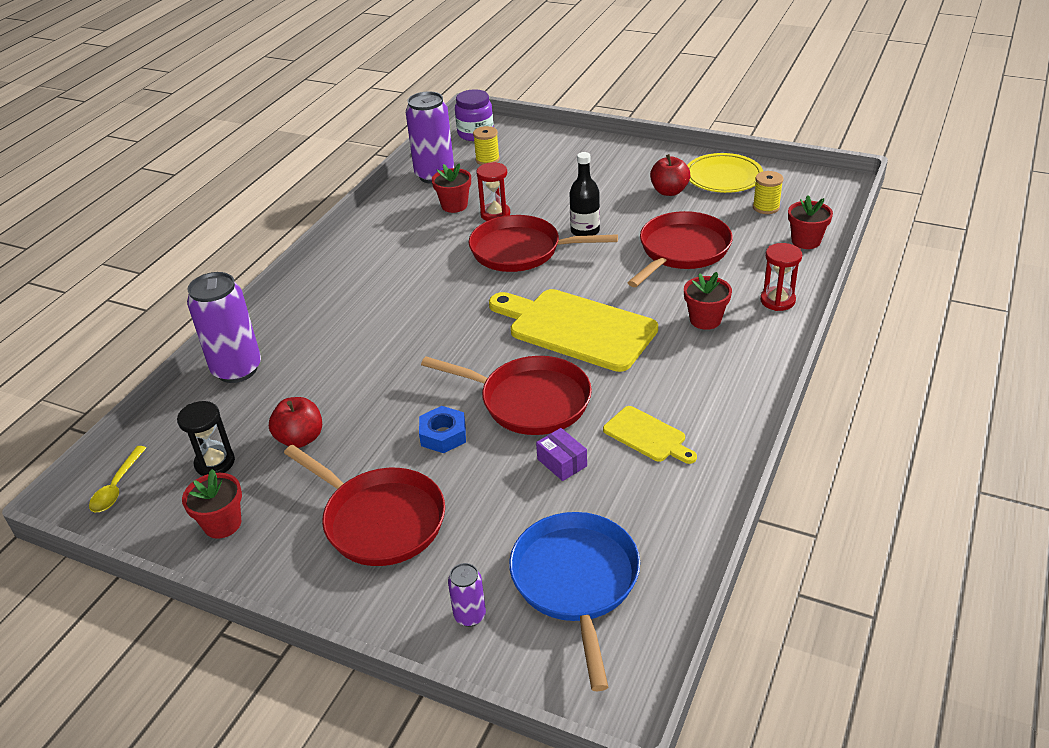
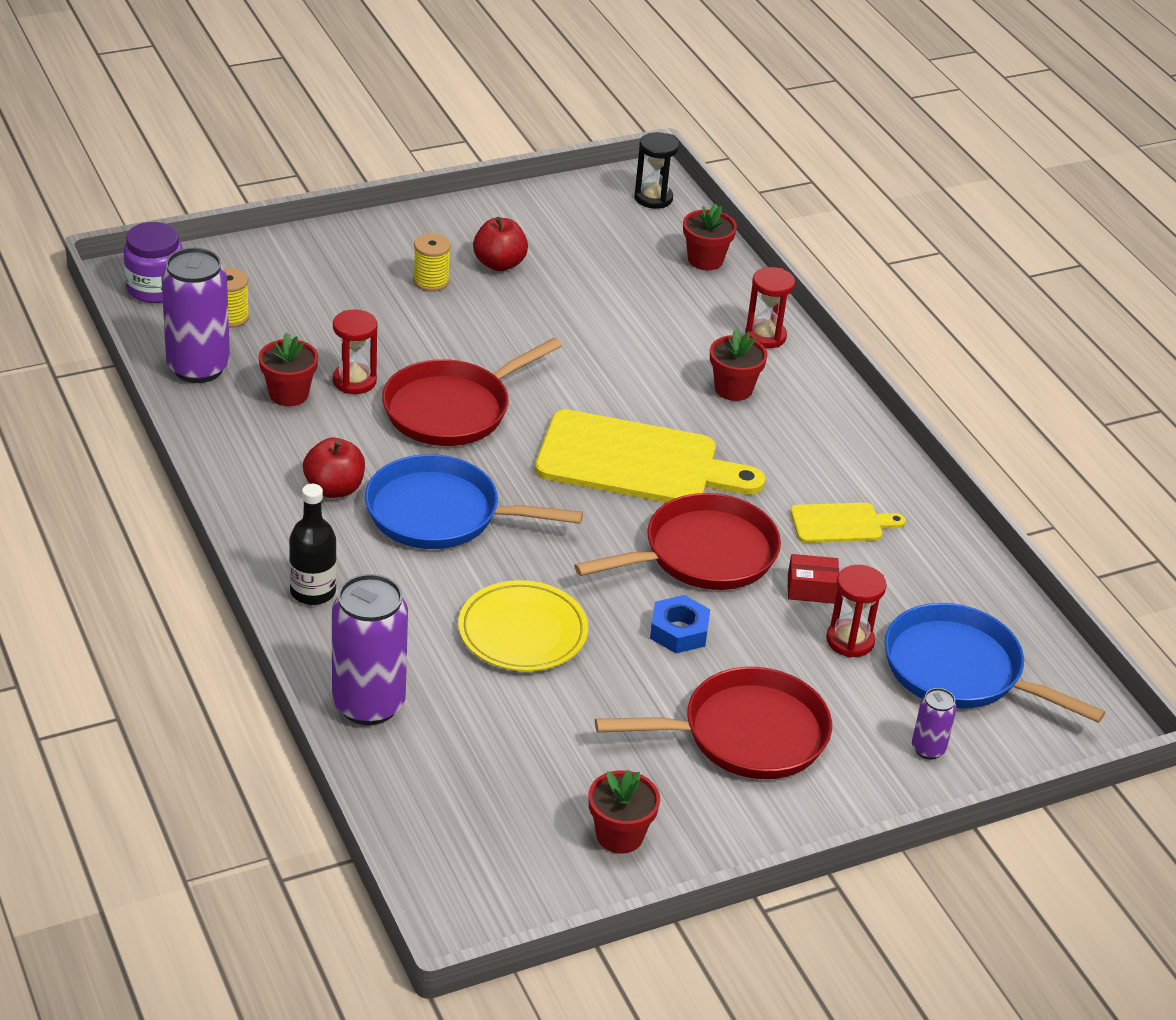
camera: 55 degrees left, 0 degrees up
(117, 487) = (458, 883): yellow spoon -> none
(215, 463) = (514, 796): black hourglass -> black hourglass (653, 198)
(300, 438) = (556, 721): red apple -> red apple (334, 488)
(427, 298) = (440, 514): none -> blue pan
(534, 510) = (850, 641): none -> red hourglass
(562, 462) = (811, 589): purple box -> red box
(576, 328) = (636, 462): yellow cutting board -> yellow cutting board turned 150 degrees counterclockwise
(585, 231) = (483, 353): black bottle -> black bottle (313, 592)
(682, 251) = (610, 327): red pan -> none
(723, 177) = (529, 221): yellow plate -> yellow plate (522, 632)
(766, 207) = (619, 238): yellow spool -> yellow spool (431, 281)

